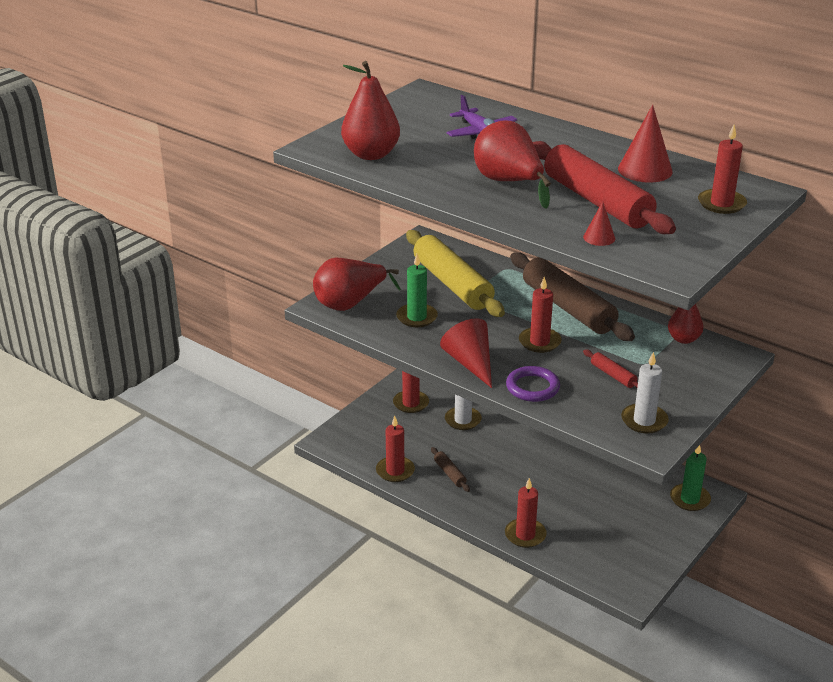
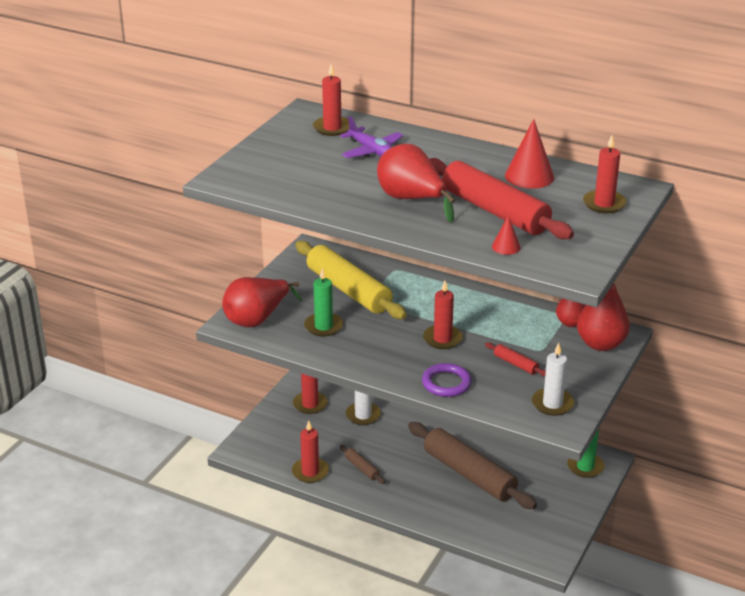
camera: 10 degrees left, 0 degrees up
(371, 154) = (276, 182): red pear -> red pear (601, 344)
(470, 363) = (384, 366): red cone -> none
(525, 535) = (444, 518): red candle -> red candle (332, 128)
(568, 307) = (460, 303): brown rolling pin -> brown rolling pin (469, 474)

